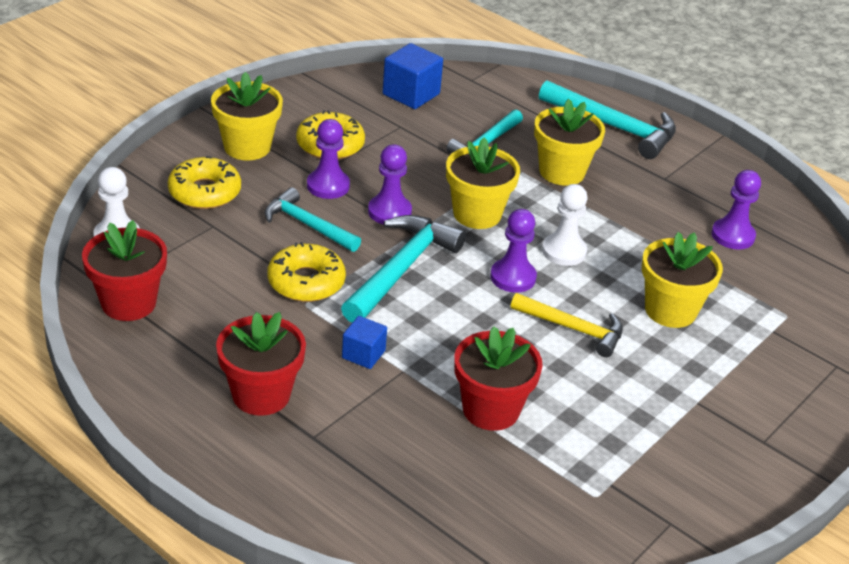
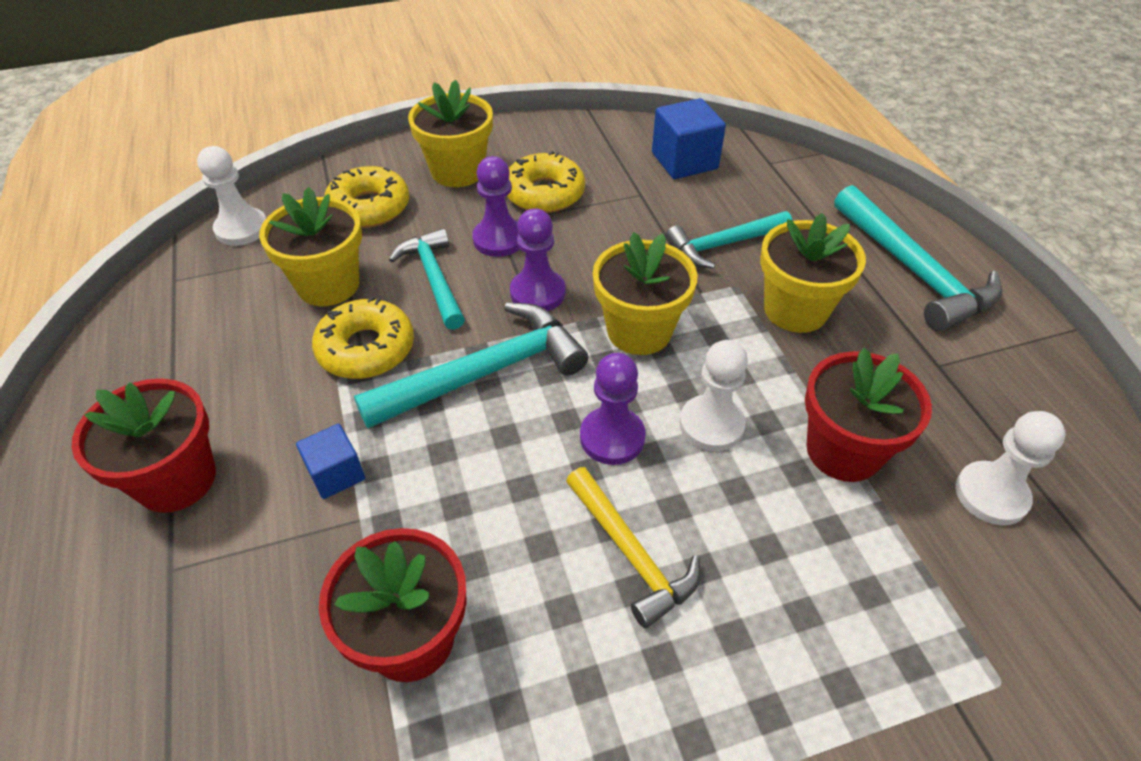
camera: 35 degrees right, 10 degrees up
(128, 303) = (174, 306): red flower pot -> red flower pot (843, 451)
(670, 310) = (801, 585): yellow flower pot -> yellow flower pot (328, 285)
(732, 236) = (991, 495): purple pawn -> white pawn

